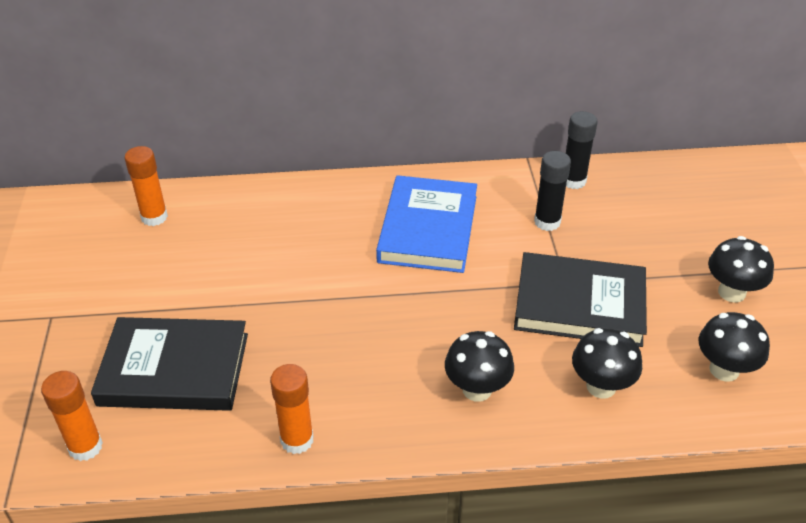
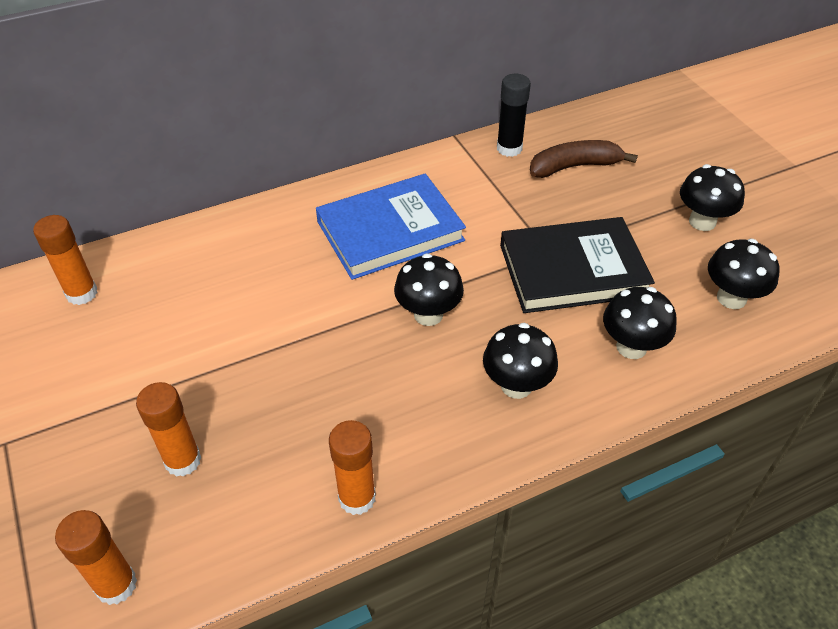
camera: 20 degrees left, 5 degrees up
(174, 369) = (183, 460): black book -> orange glue stick
(428, 229) = (390, 231): blue book -> blue book turned 75 degrees clockwise
(428, 308) = (428, 314): none -> black mushroom
(547, 222) = (503, 195): black glue stick -> none
(628, 211) = (574, 166): none -> brown banana

